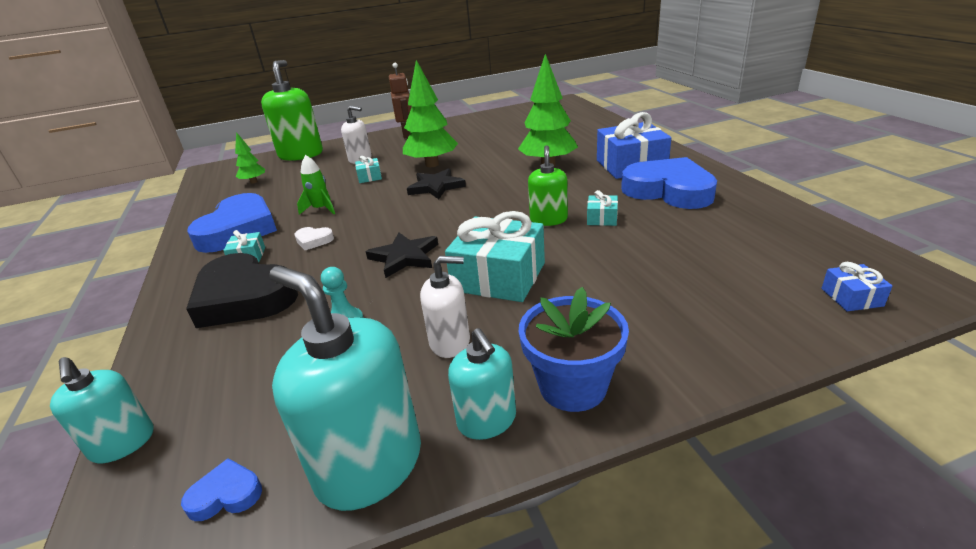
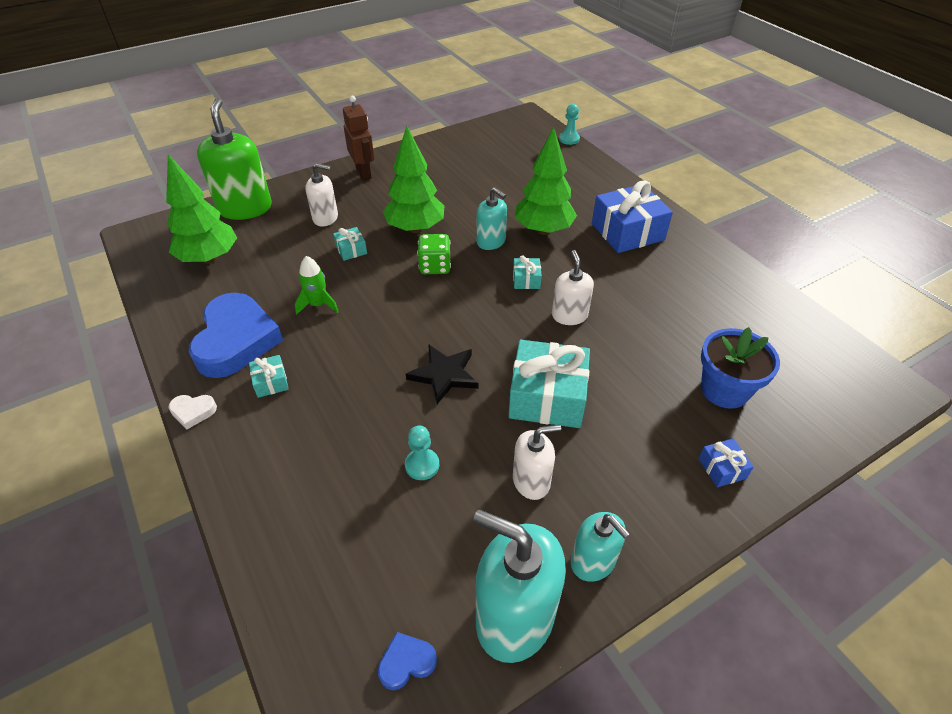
camera: 15 degrees left, 15 degrees up
(123, 443) = (278, 626): turquoise soap dispenser -> turquoise soap dispenser (491, 242)
(244, 298) = (299, 441): black heart -> none
(254, 182) = (209, 258): green tree -> green tree, size x1.94
(313, 240) = (334, 355): white heart -> white heart (193, 412)
(436, 187) = (435, 266): black star -> green dice
(548, 219) = (569, 315): green soap dispenser -> white soap dispenser
(572, 386) = (650, 519): blue flower pot -> blue flower pot (724, 390)
(596, 112) = (569, 139): none -> turquoise pawn
(602, 218) = (620, 312): turquoise gift -> turquoise gift (526, 280)
(669, 191) = (672, 271): blue heart -> none
(851, 297) = (842, 404): blue gift -> blue gift (722, 468)

